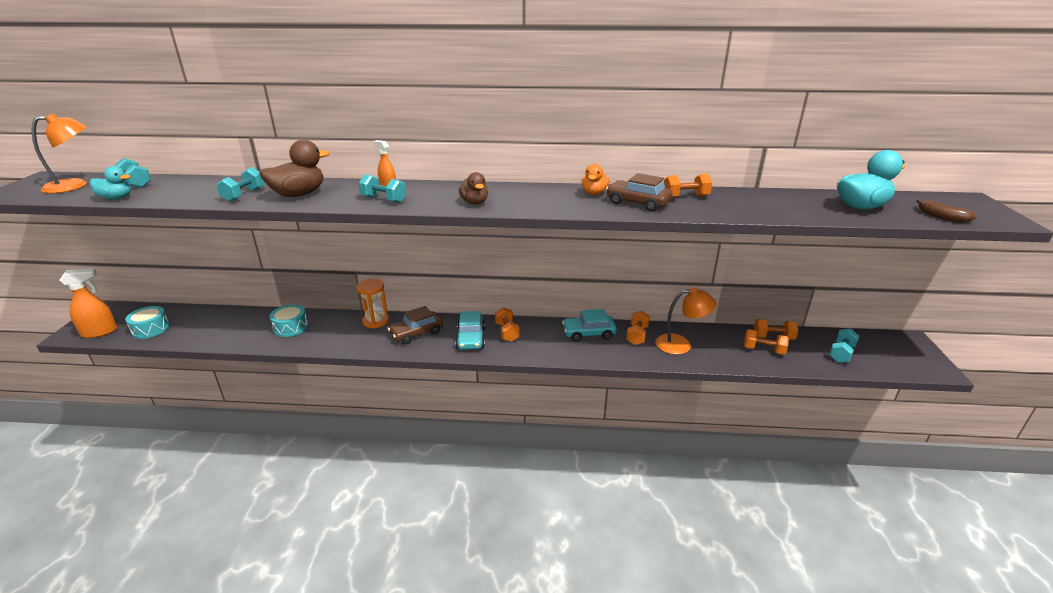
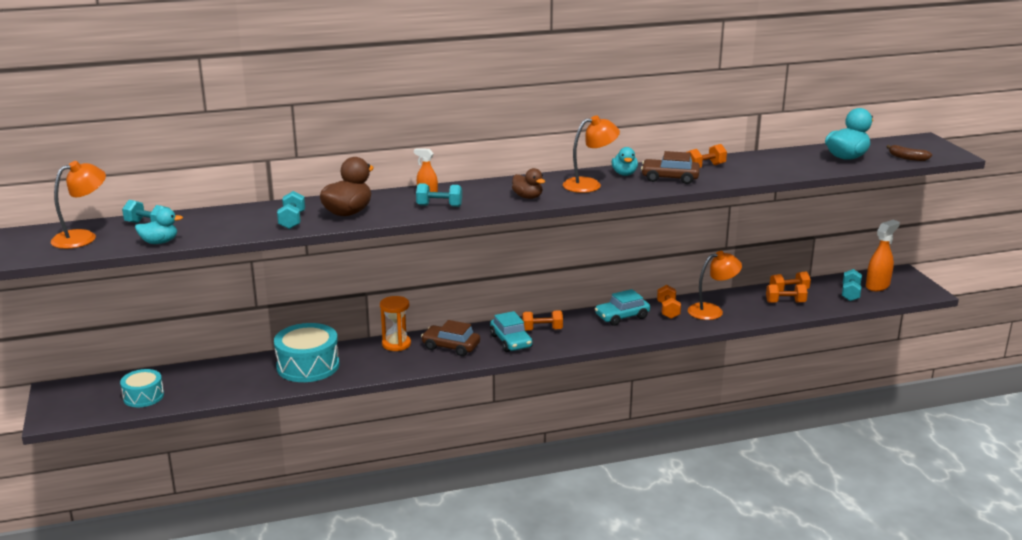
camera: 20 degrees left, 5 degrees down
(100, 332) = (84, 410): orange spray bottle -> orange spray bottle (877, 286)
(291, 327) = (308, 366): turquoise drum -> turquoise drum, size x1.65
(416, 333) = (451, 347): brown car -> brown car turned 75 degrees clockwise
(507, 332) = (542, 329): orange dumbbell -> orange dumbbell turned 60 degrees counterclockwise
(548, 199) = (589, 185): none -> orange lamp
(594, 193) = (624, 174): orange duck -> turquoise duck

